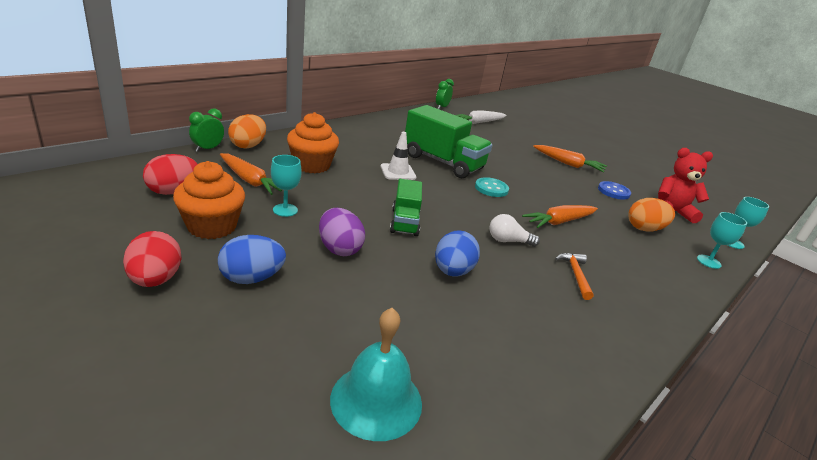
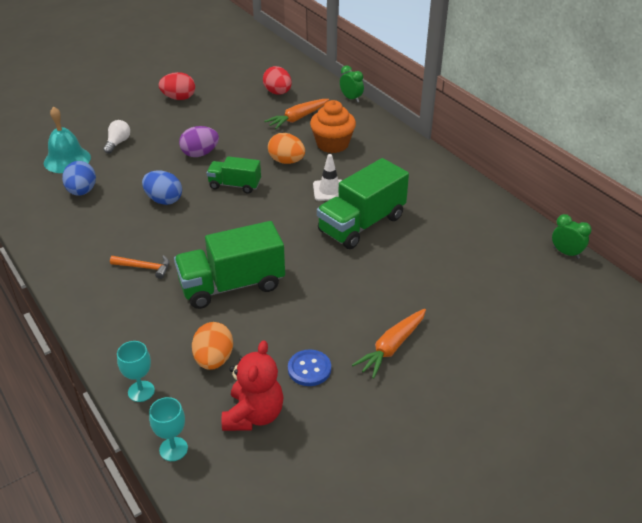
camera: 105 degrees right, 10 degrees up
(212, 226) = (232, 109): orange cupcake -> none
(248, 146) = (364, 114): orange egg -> orange egg (286, 161)
(251, 278) = (174, 124): blue egg -> blue egg (82, 191)
(285, 210) = (253, 133): turquoise goblet -> none
(478, 122) = (520, 283): white carrot -> none
(491, 188) = (302, 250): turquoise button -> none
(508, 241) = (201, 238): white light bulb -> white light bulb (118, 143)
(559, 222) = (232, 285): orange carrot -> green truck

